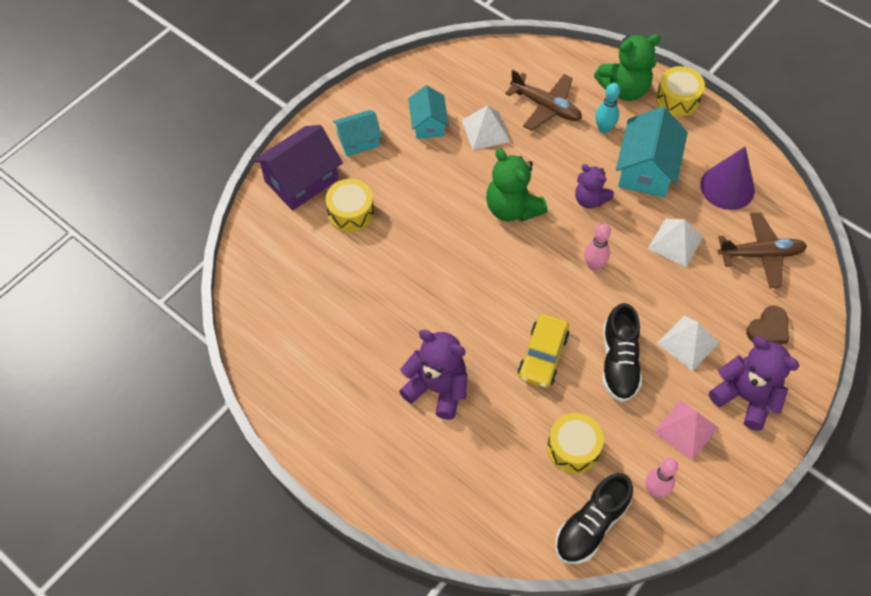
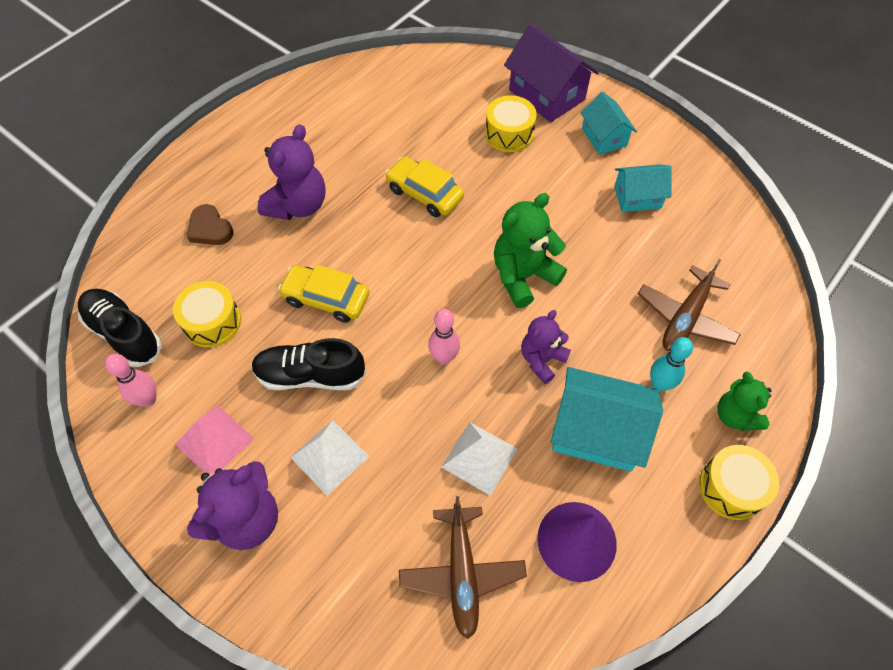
camera: 90 degrees right, 0 degrees up
(423, 281) = (424, 193): none -> yellow car
(485, 130) = (636, 252): white pyramid -> none
(624, 89) = (735, 416): green teddy bear -> green teddy bear, size x0.65
(768, 329) = (342, 565): brown heart -> brown heart (210, 229)

